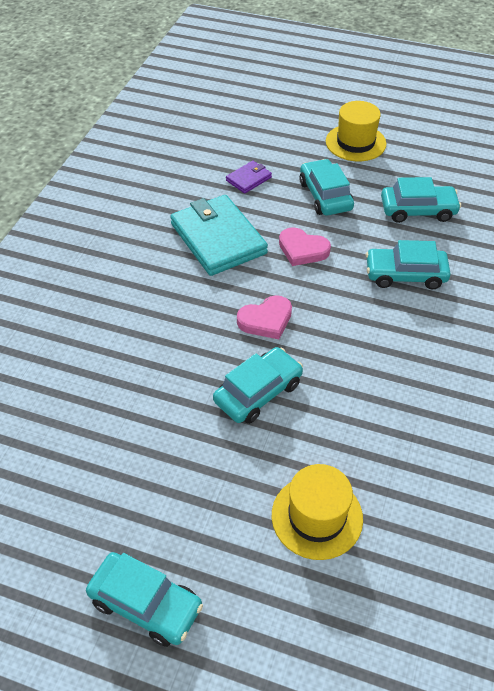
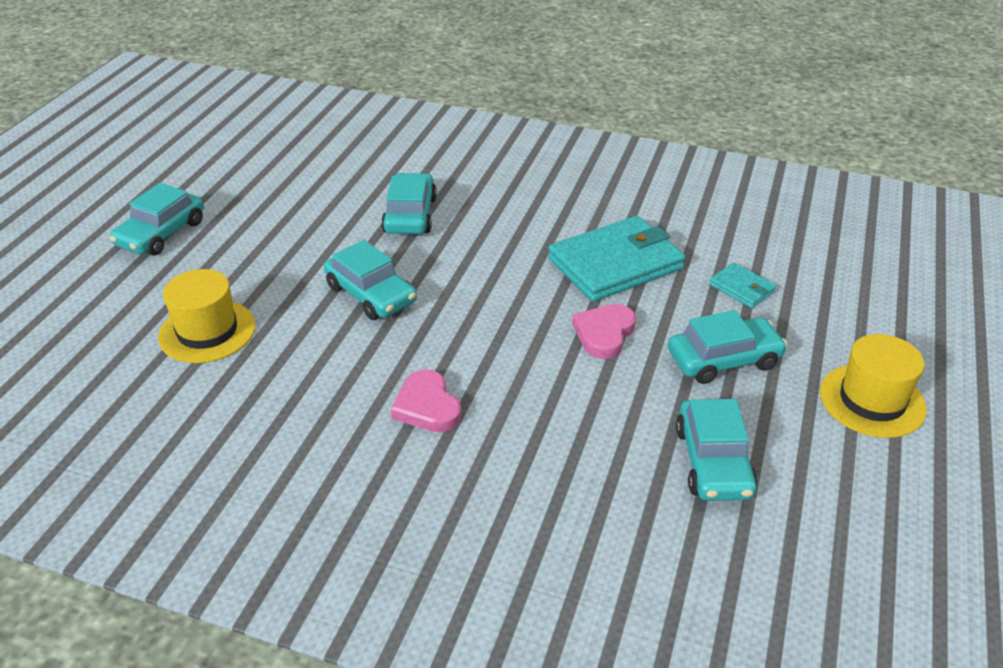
camera: 90 degrees right, 10 degrees down
(249, 179) = (741, 288): purple wallet -> turquoise wallet
(266, 320) = (477, 301): pink heart -> pink heart (427, 406)
(405, 275) = (562, 432): turquoise car -> turquoise car (410, 215)

